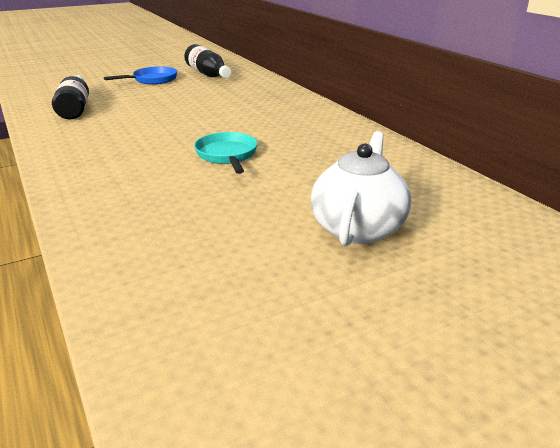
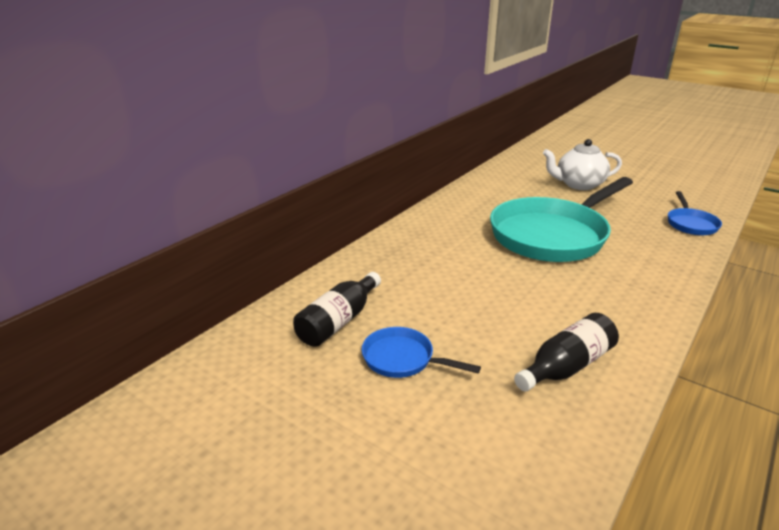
camera: 115 degrees left, 0 degrees up
(132, 260) = (690, 224): none -> blue pan
(227, 155) = (553, 235): turquoise pan -> turquoise pan, size x2.25

